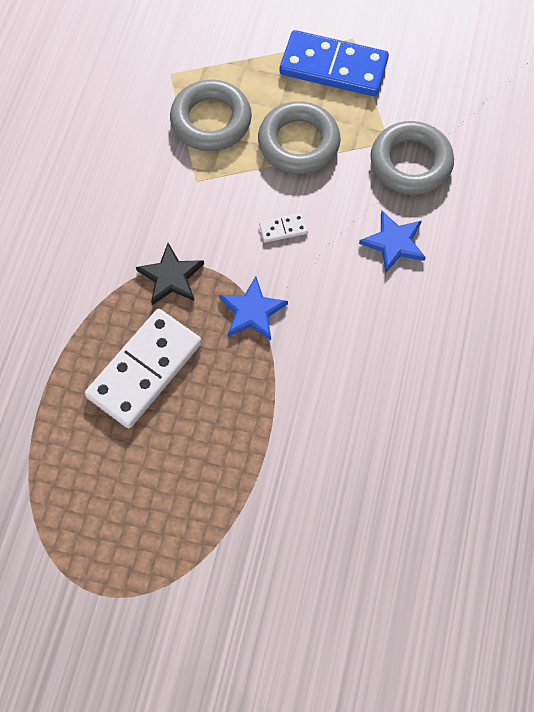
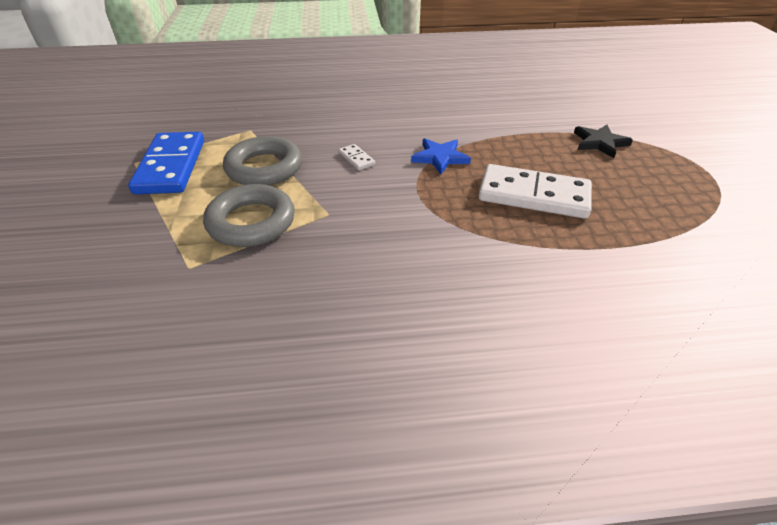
camera: 110 degrees left, 25 degrees down
(171, 277) = (439, 203): black star -> black star (599, 143)
(394, 243) = (343, 114): blue star -> none
(410, 163) = (268, 118): grey ring -> none

